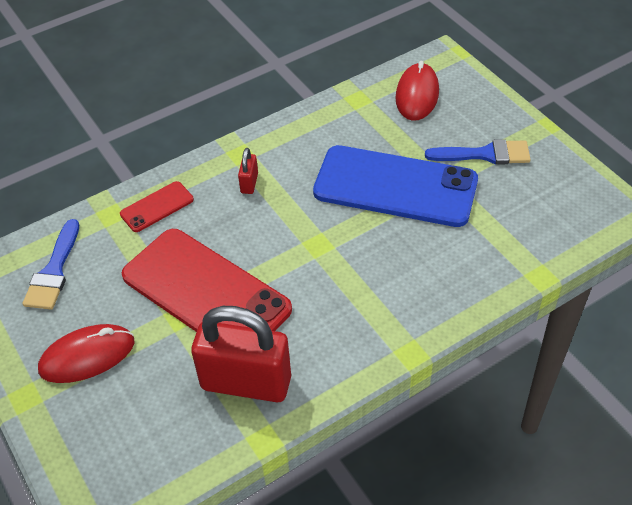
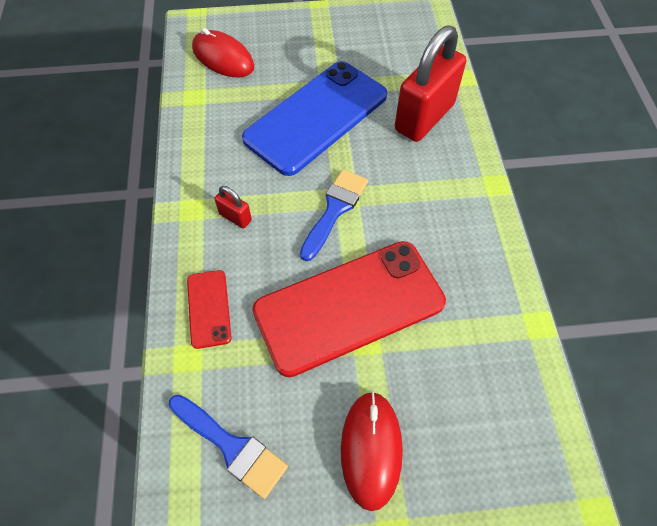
camera: 65 degrees left, 10 degrees up
(246, 383) = (471, 314): red padlock -> red padlock (424, 117)
(484, 154) = (322, 50): blue brush -> blue brush (334, 210)

